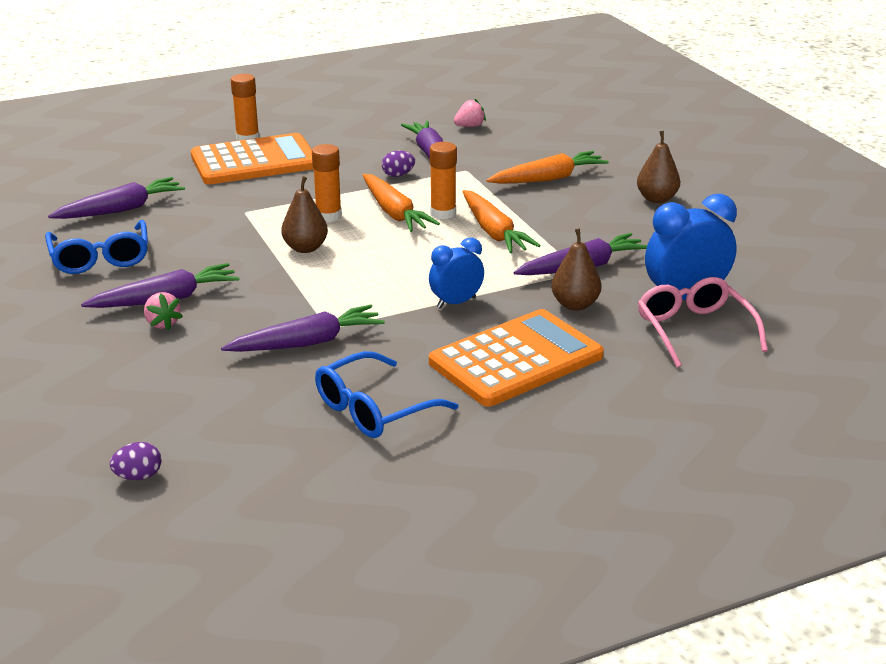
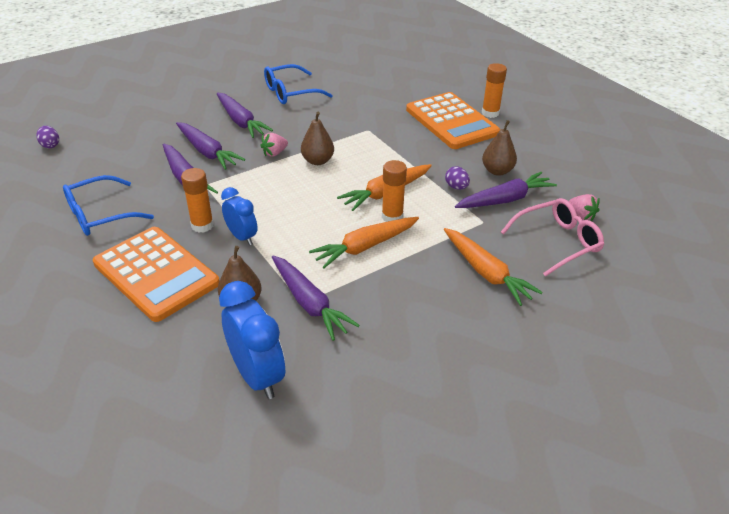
camera: 80 degrees right, 10 degrees up
(121, 209) = (357, 87): purple carrot -> purple carrot (207, 152)
(162, 323) = (211, 125): pink strawberry -> pink strawberry (274, 153)
(328, 216) = (371, 164): orange glue stick -> orange glue stick (202, 225)
(374, 409) = (100, 215): blue glasses -> blue glasses turned 75 degrees counterclockwise
(657, 199) = (469, 353): brown pear -> brown pear (497, 171)
(694, 330) = (197, 382): pink glasses -> pink glasses (557, 242)

